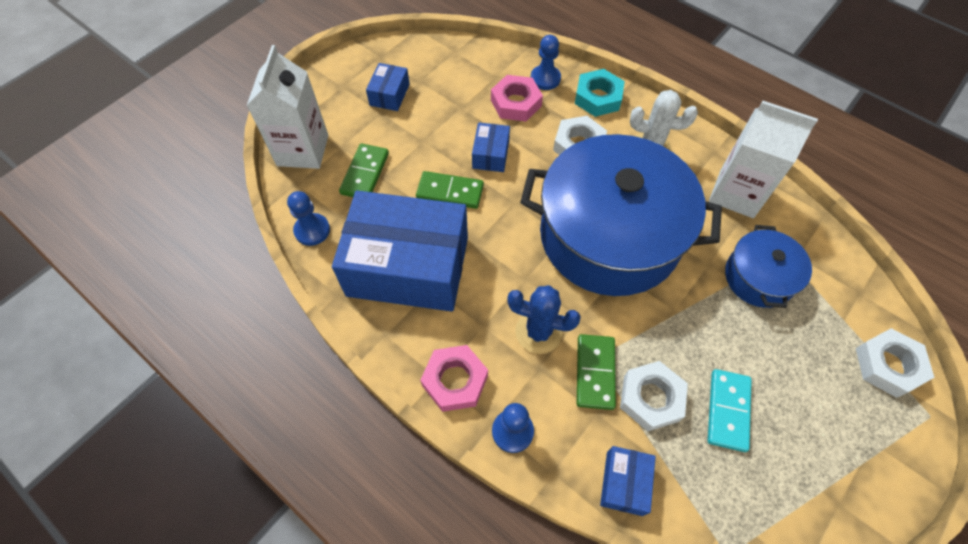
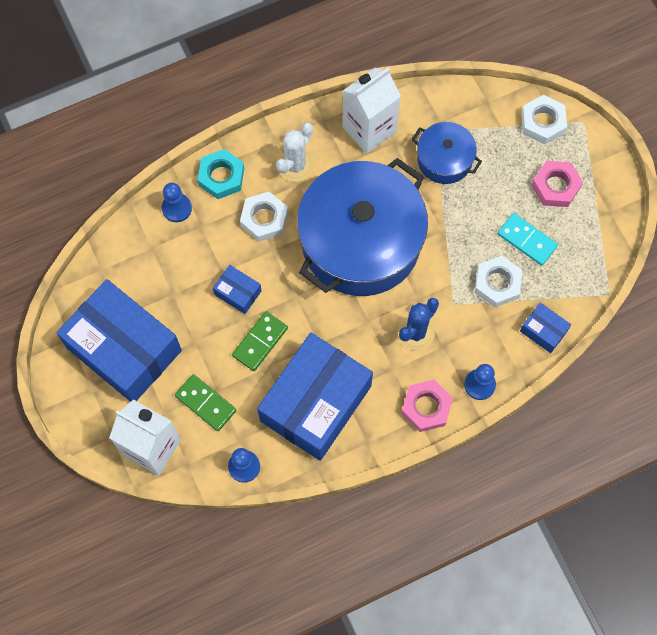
camera: 65 degrees left, 10 degrees up
(389, 95) = (124, 349): blue box -> blue box, size x2.40
(516, 103) = (192, 246): pink nut -> pink nut (555, 186)
(595, 372) = (463, 310): green domino -> none

